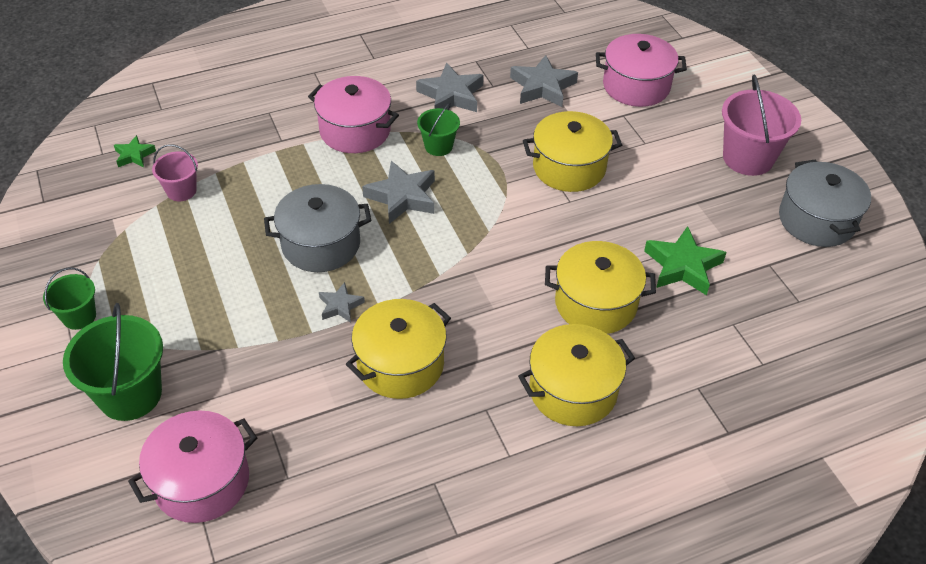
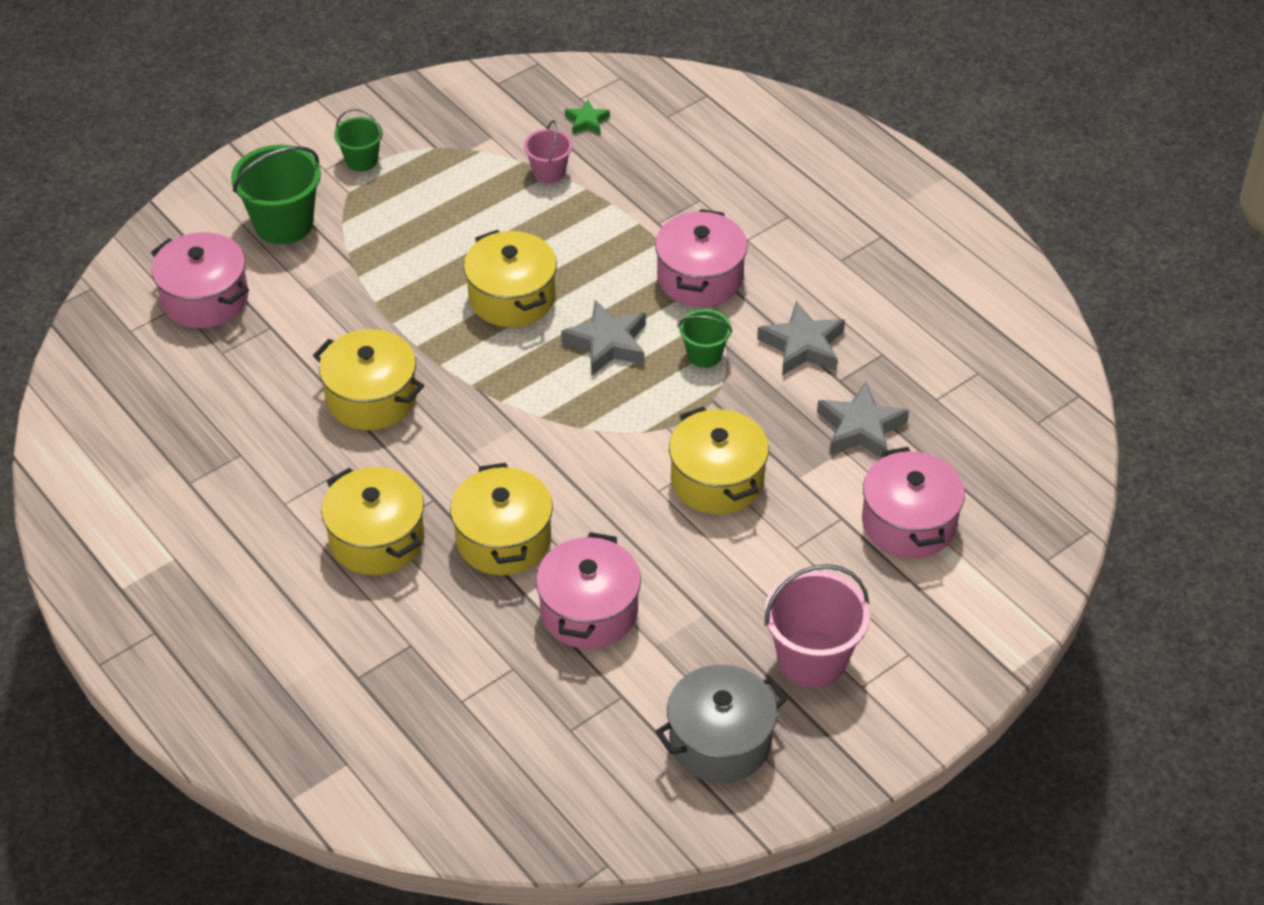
camera: 75 degrees right, 0 degrees up
(321, 244) = (512, 297): grey pot -> yellow pot
(340, 306) = (432, 334): grey star -> none
(682, 266) = (589, 611): green star -> pink pot

